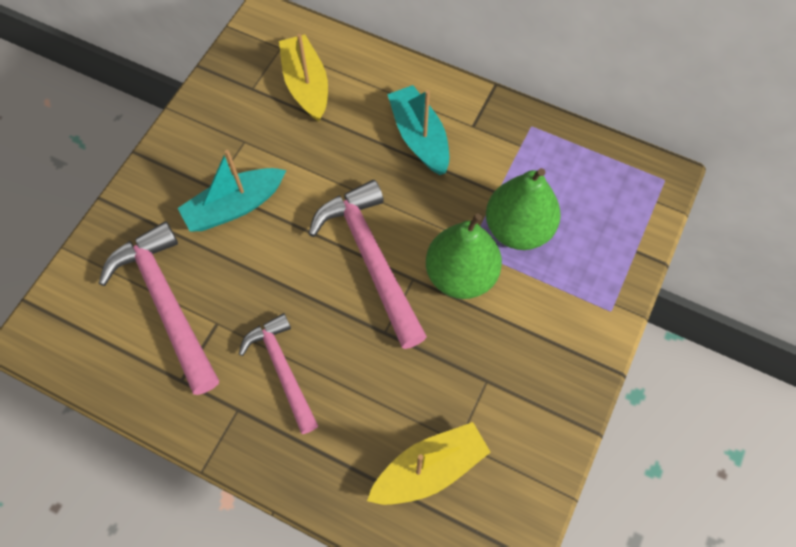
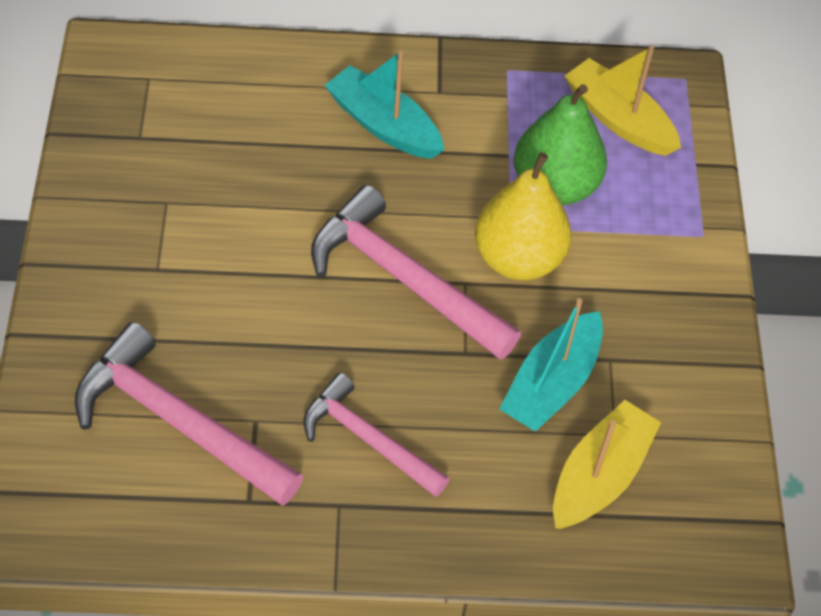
camera: 30 degrees left, 10 degrees down
(234, 206) = (199, 280): turquoise boat -> turquoise boat (551, 384)
(306, 85) = (208, 111): yellow boat -> yellow boat (618, 119)
(461, 275) = (518, 259): green pear -> yellow pear

